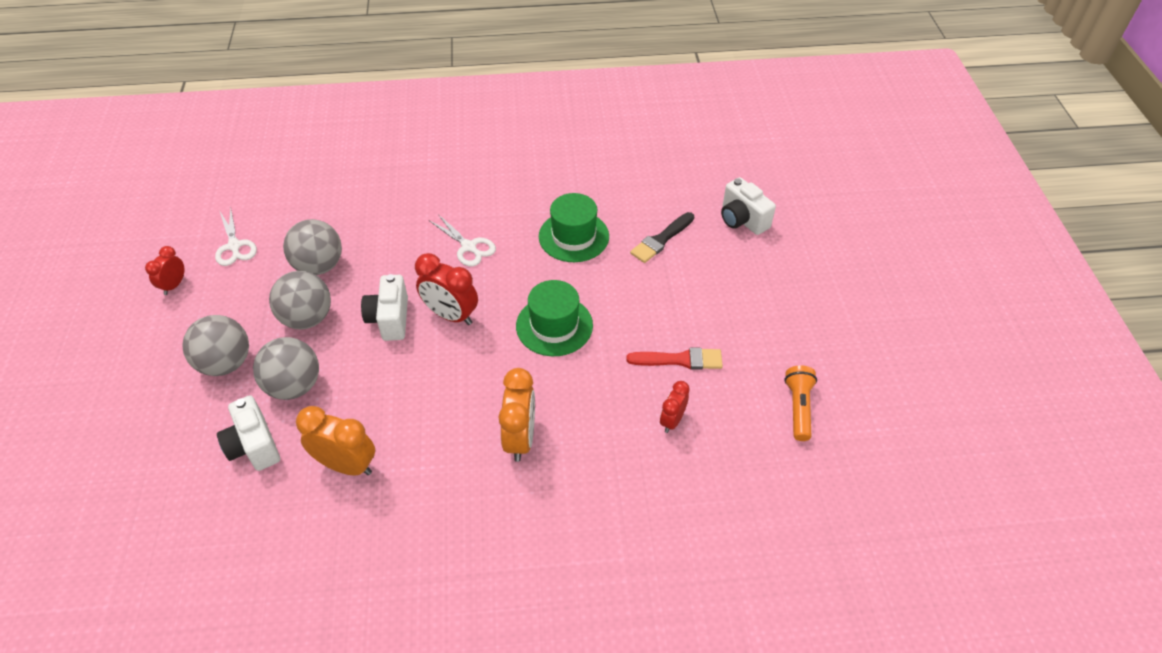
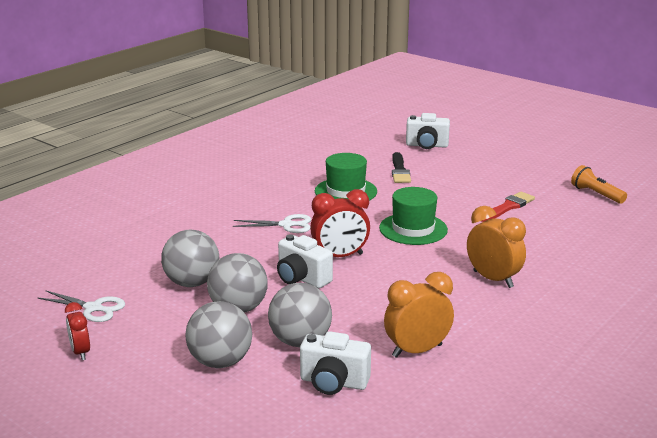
camera: 45 degrees left, 25 degrees down
(672, 421) = (552, 229): red clock -> none

